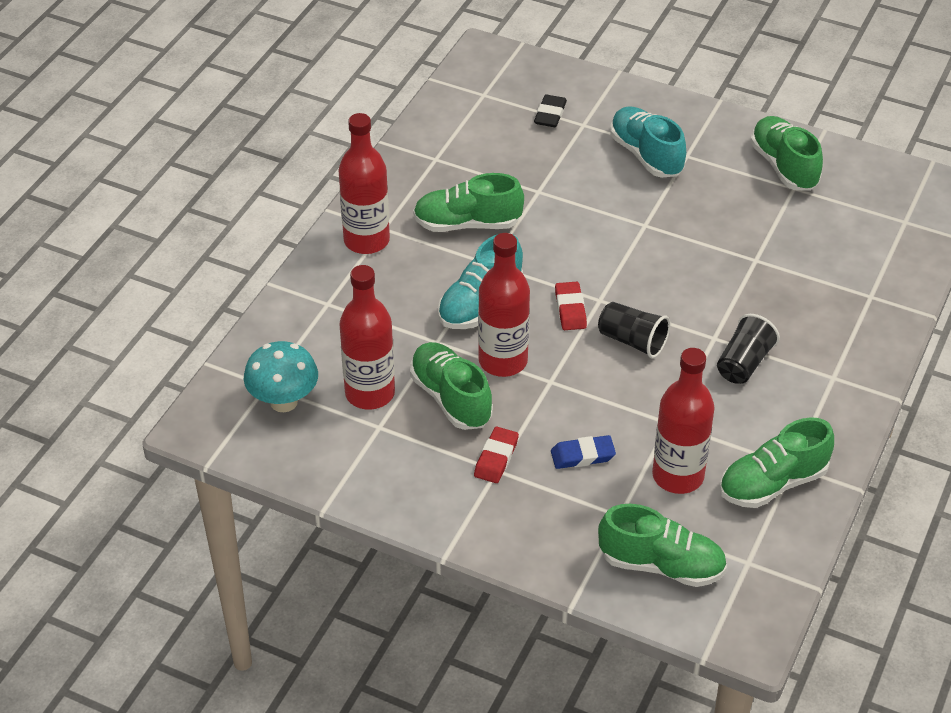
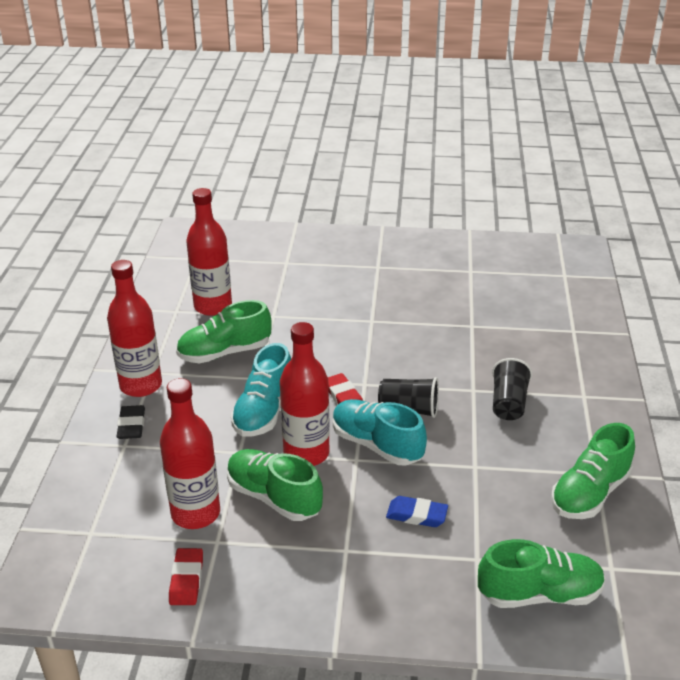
camera: 20 degrees left, 10 degrees down
(284, 402) = (113, 543): turquoise mushroom -> none
(496, 458) = (340, 539): red eraser -> red eraser (186, 580)
(550, 114) = (256, 261): black eraser -> black eraser (131, 425)
(582, 455) = (416, 515): blue eraser -> blue eraser turned 45 degrees clockwise
(646, 155) = (346, 273): turquoise shoe -> turquoise shoe (376, 445)
(678, 476) = (508, 509): red bottle -> red bottle (213, 306)
(783, 166) = (454, 258): green shoe -> none

